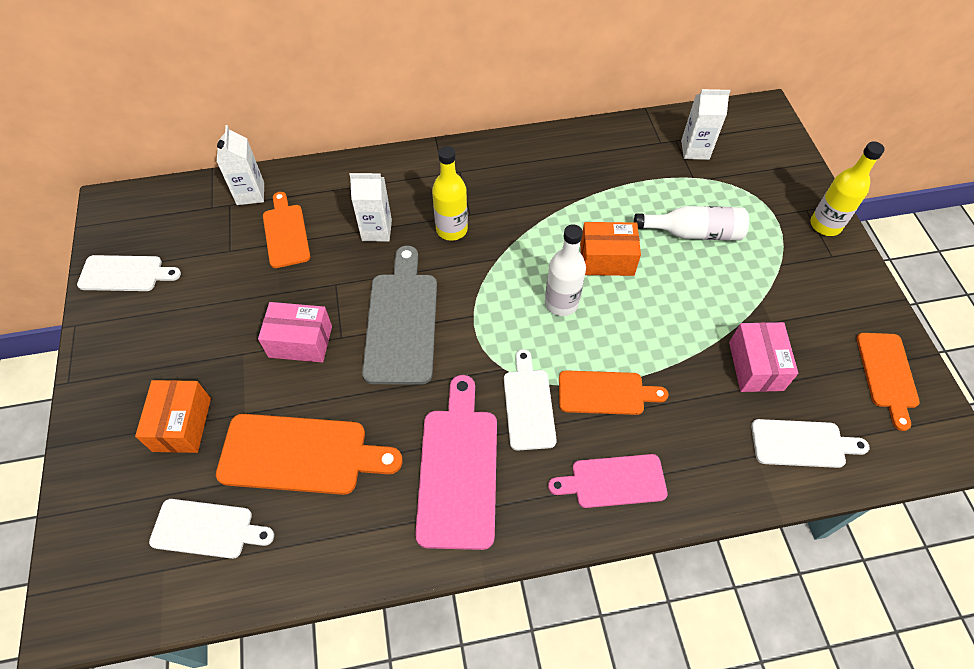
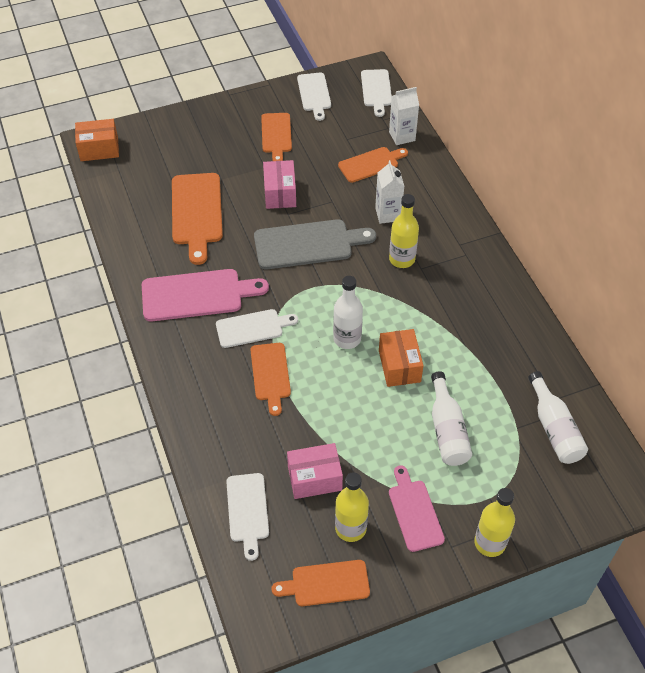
camera: 80 degrees right, 5 degrees down
(182, 424) = (209, 152): orange box -> orange box (99, 149)
(185, 331) = (276, 135): none -> orange cutting board
(207, 529) = (144, 182): white cutting board -> white cutting board (376, 90)
(613, 481) = (199, 385): pink cutting board -> pink cutting board (414, 512)
(695, 150) = (554, 428): white carton -> white bottle
(817, 340) = (350, 528): none -> yellow bottle

